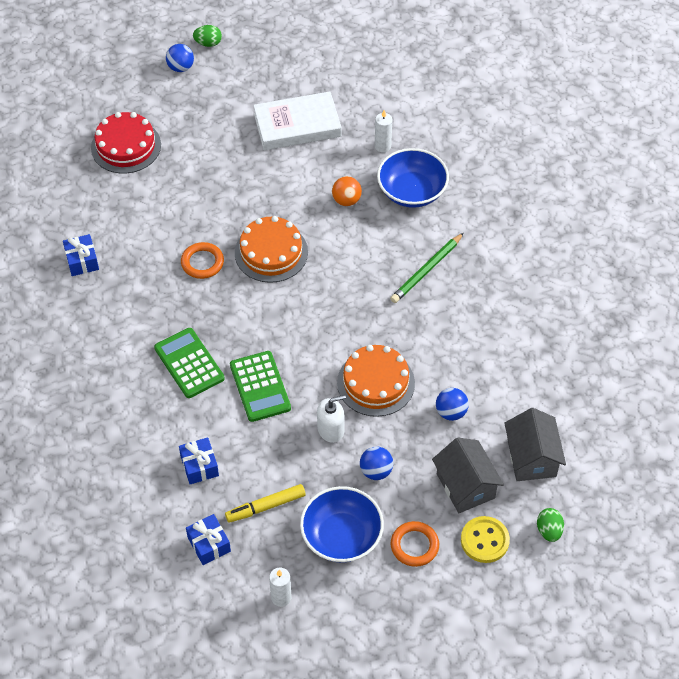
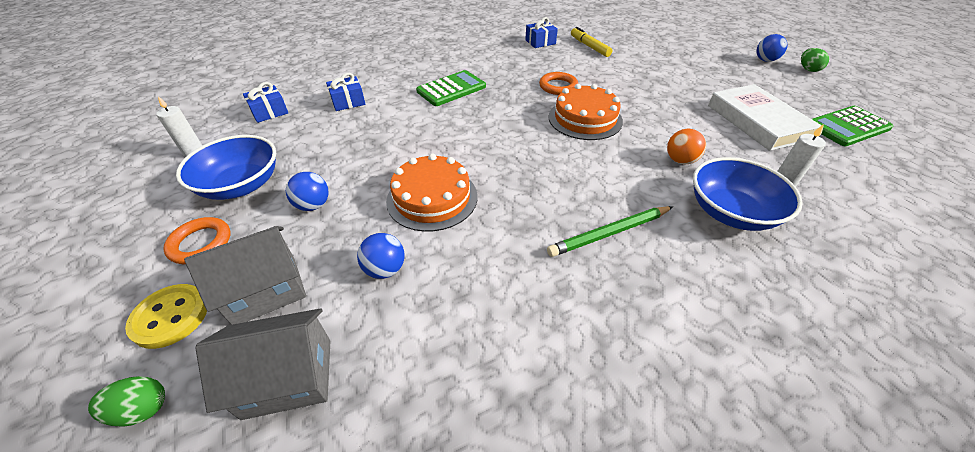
camera: 85 degrees right, 10 degrees down
(126, 146) = (659, 47): red cake -> none
(260, 387) = (427, 124): green calculator -> green calculator (847, 127)
(266, 507) = (295, 137): yellow marker -> yellow marker (589, 46)
(331, 429) = (373, 169): white soap dispenser -> none
(426, 270) = (609, 233): green pencil -> green pencil turned 60 degrees counterclockwise

